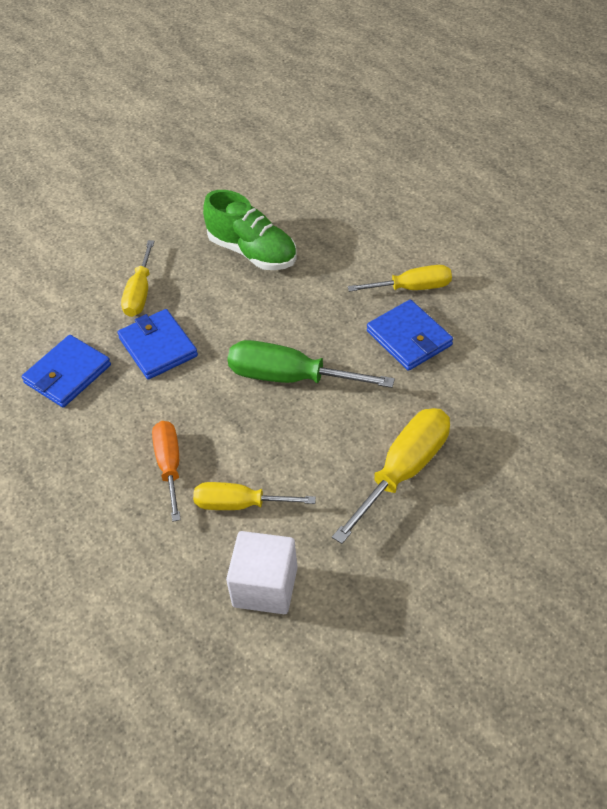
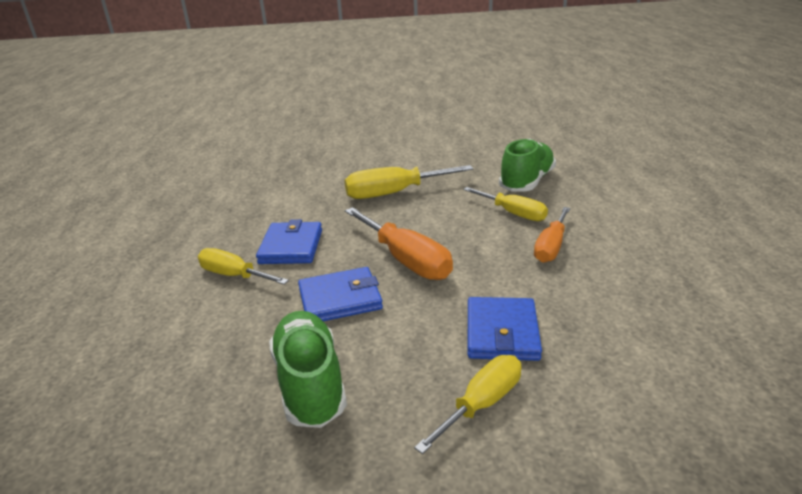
camera: 145 degrees left, 20 degrees down
(67, 374) = (620, 351): blue wallet -> blue wallet (340, 299)
(265, 586) = (526, 182): white cube -> green shoe
(290, 377) = (406, 260): green screwdriver -> orange screwdriver

